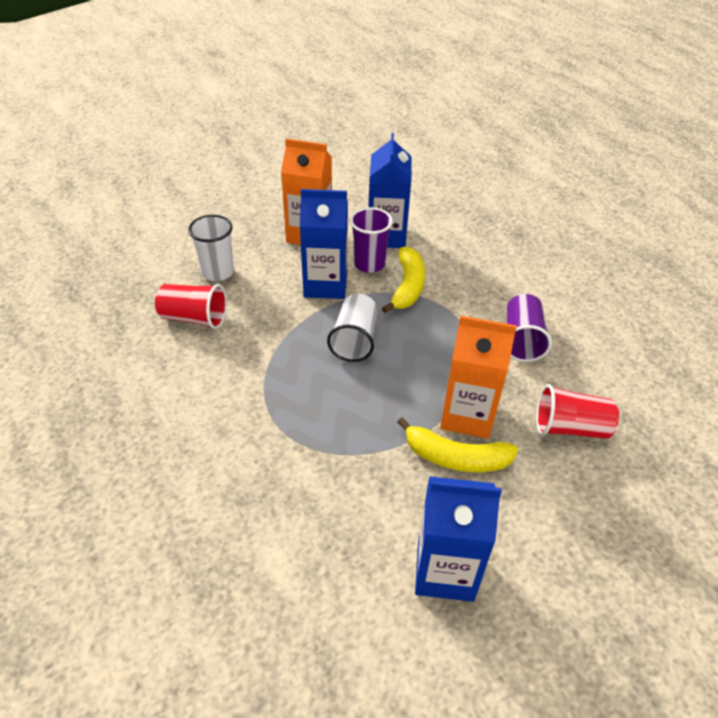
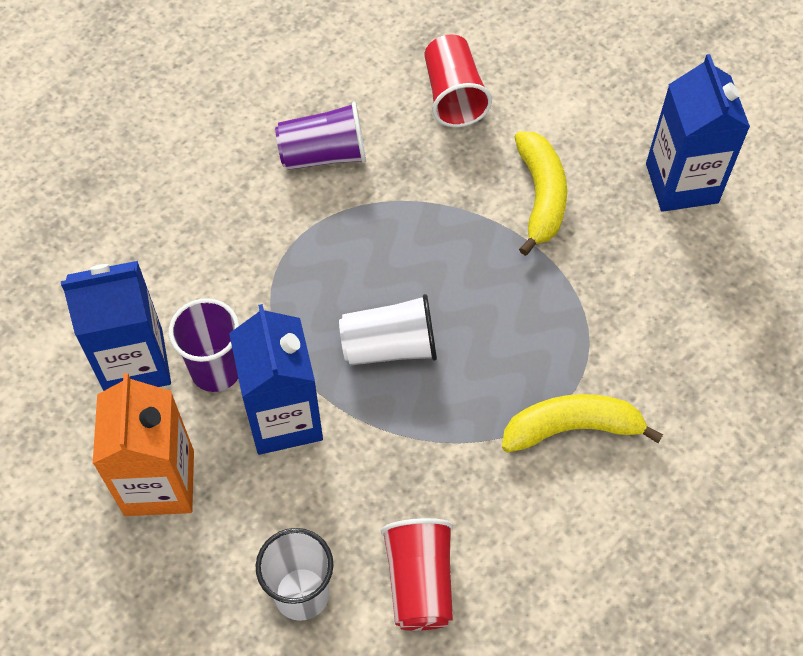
camera: 105 degrees left, 15 degrees up
(407, 286) = (255, 306): yellow banana -> yellow banana (572, 428)
(467, 415) = (474, 195): orange carton -> none

